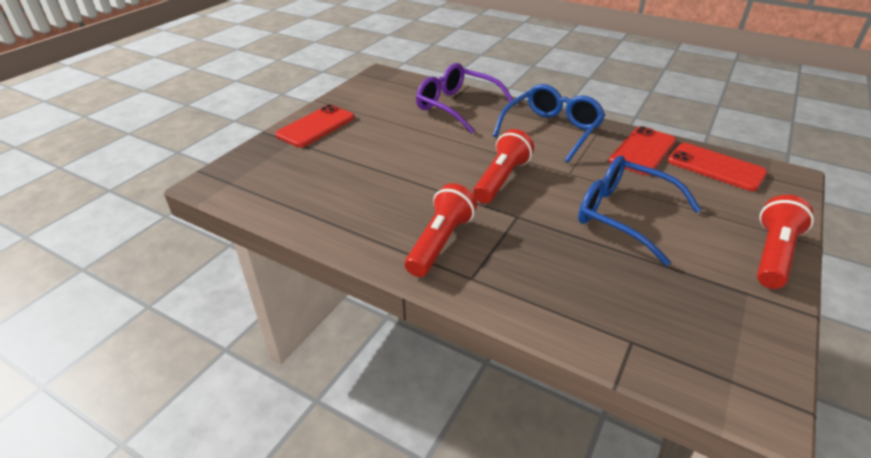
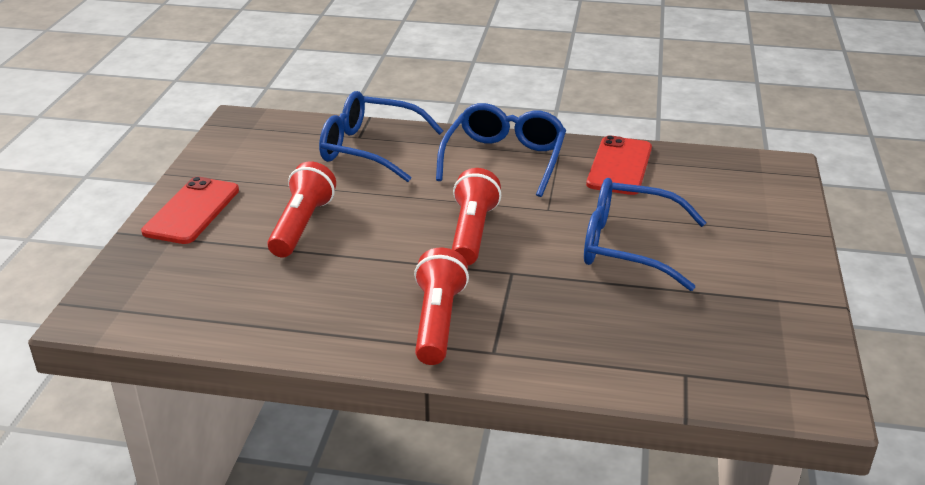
camera: 20 degrees left, 5 degrees down
(456, 106) = (369, 148): purple glasses -> blue glasses
(715, 167) = (704, 170): red phone -> none
(773, 254) = (790, 255): red flashlight -> red flashlight (302, 225)

